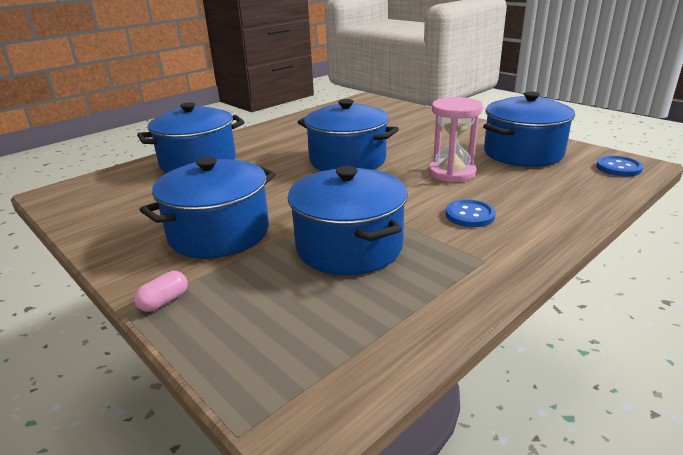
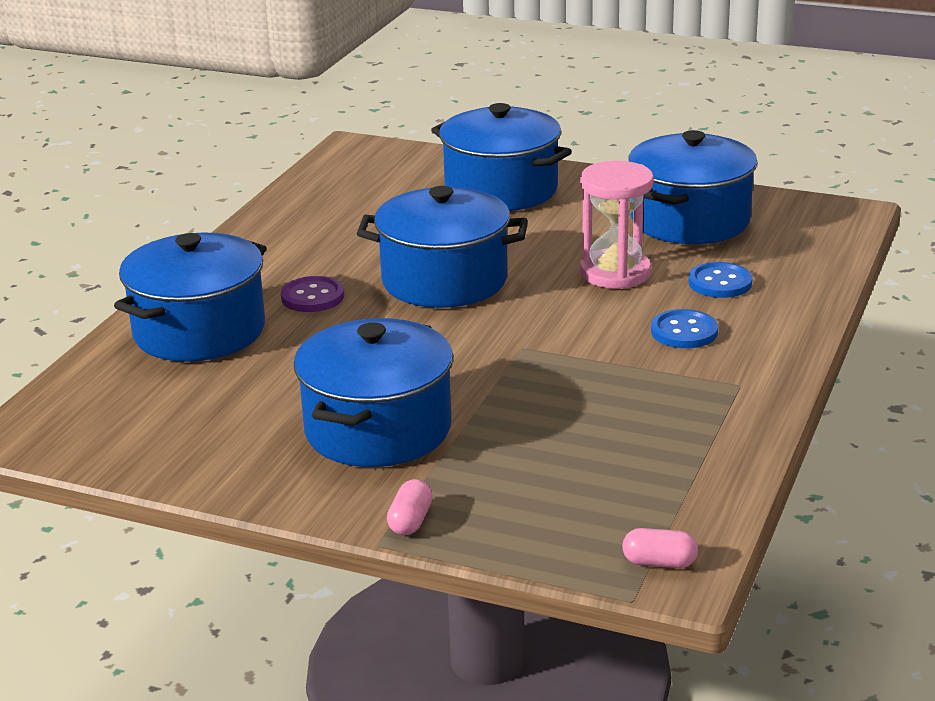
camera: 25 degrees left, 0 degrees up
(271, 156) = (312, 297): none -> purple button
(296, 402) = (659, 562): none -> pink capsule
(349, 247) = (569, 406): blue pot -> blue pot (501, 190)
(618, 168) = (825, 223): blue button -> blue button (720, 283)

